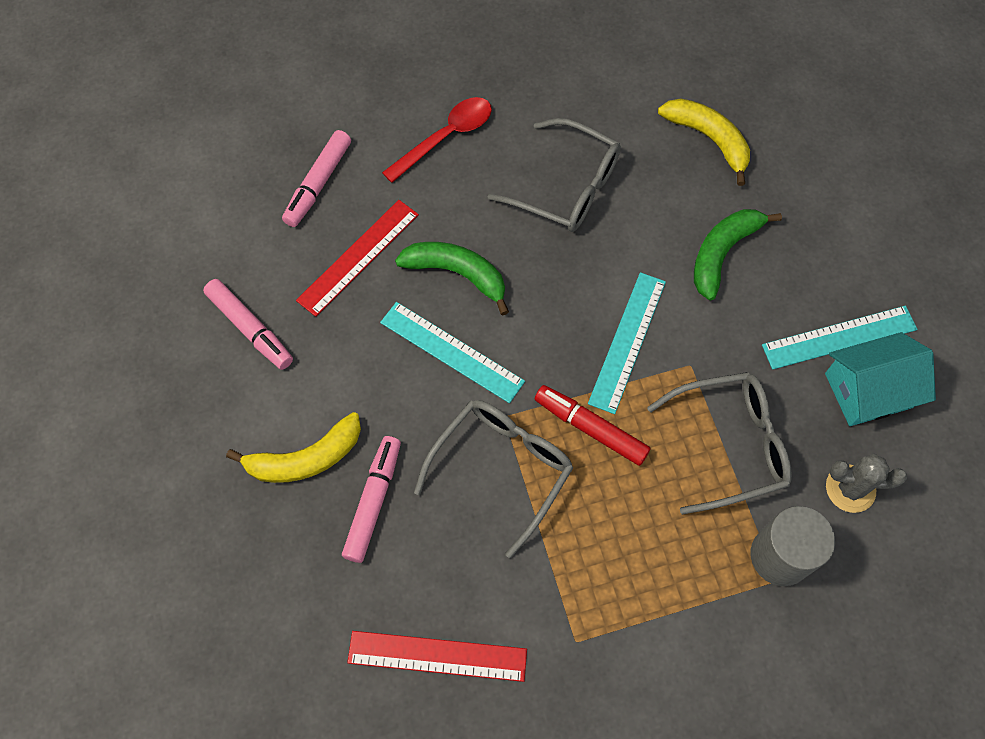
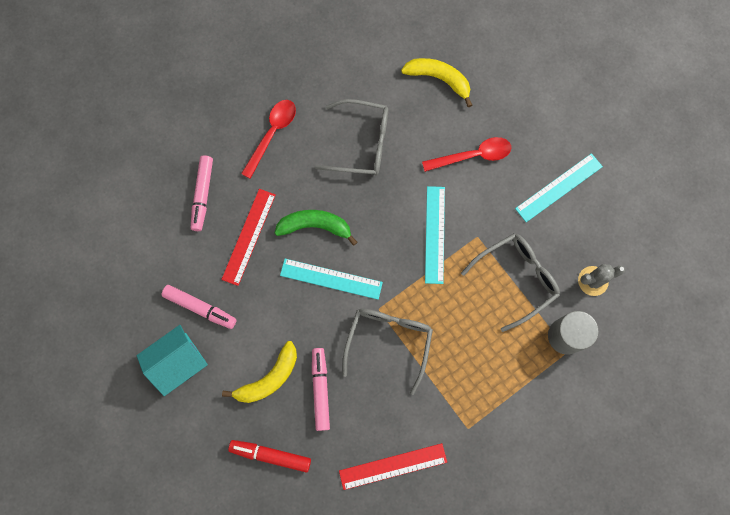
camera: 20 degrees left, 10 degrees up
(590, 428) = (432, 297): red marker -> red marker (270, 455)
(722, 253) = (472, 156): green banana -> red spoon
(868, 390) = (585, 215): turquoise house -> turquoise house (178, 362)

